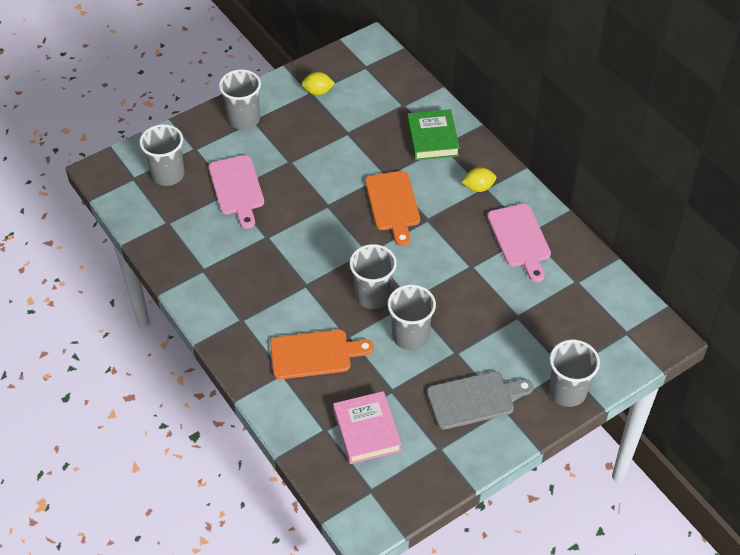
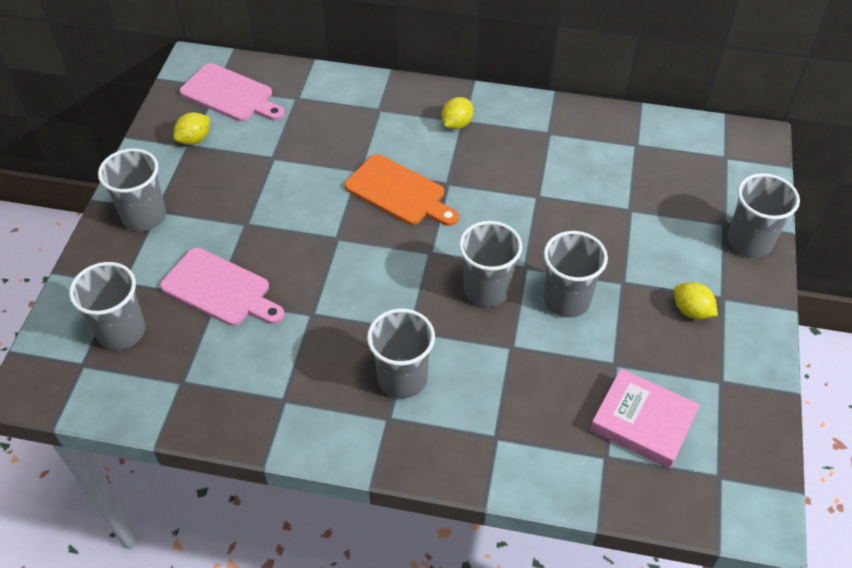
camera: 45 degrees left, 0 degrees up
(272, 306) = (402, 378): none -> grey cup
(315, 354) = (504, 390): orange cutting board -> none
(432, 138) = (362, 109): green book -> none
(474, 399) = (691, 311): grey cutting board -> yellow lemon
(520, 239) = (547, 143): pink cutting board -> pink cutting board (230, 95)

